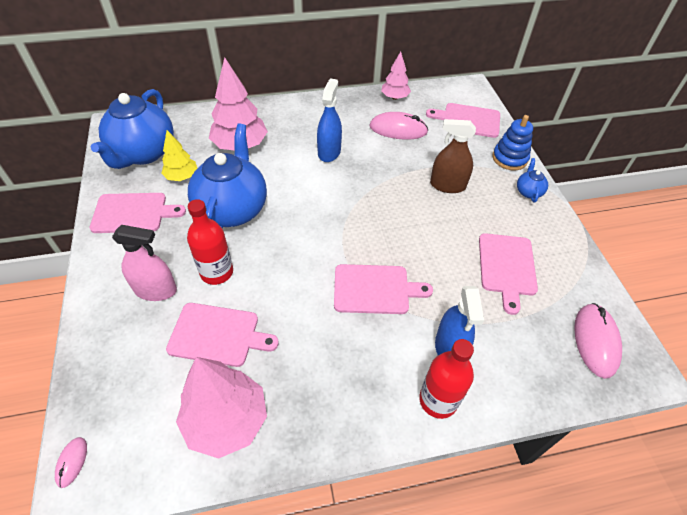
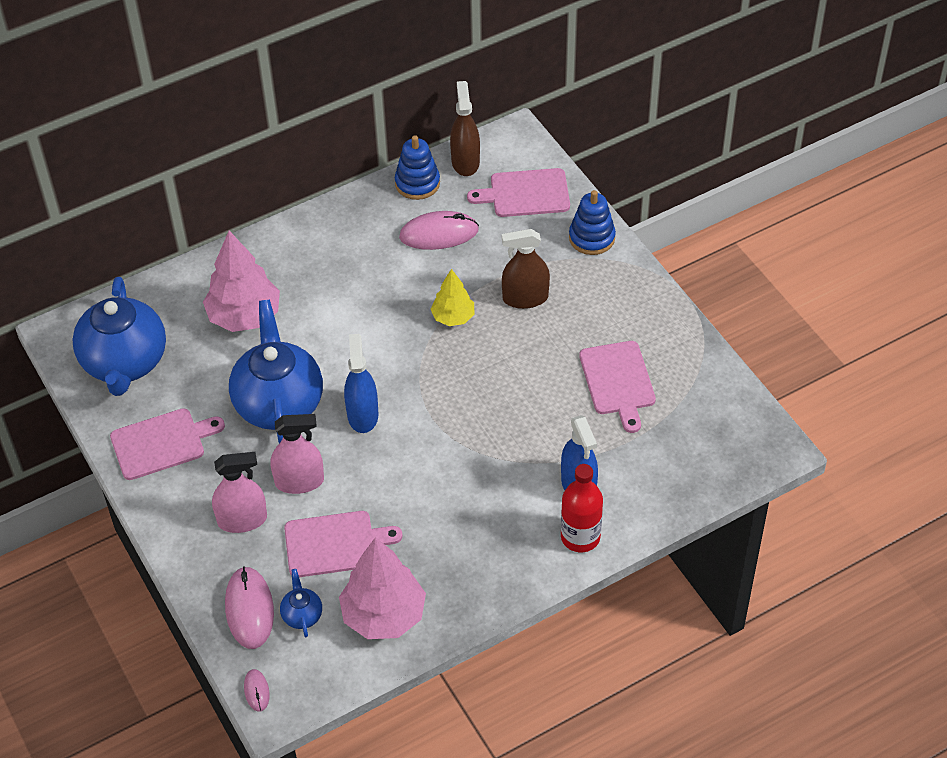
camera: 15 degrees left, 0 degrees up
(182, 176) = (193, 380): yellow tree -> yellow tree (453, 317)
(216, 272) = (299, 481): red bottle -> pink spray bottle
(329, 152) = (362, 293): blue spray bottle -> blue spray bottle (362, 415)
(375, 289) = (482, 448): pink cutting board -> none
(395, 97) = (417, 183): pink tree -> blue stacking toy
(432, 93) = (465, 162): none -> brown spray bottle
(528, 191) = (623, 279): blue teapot -> blue teapot (302, 615)
(595, 341) = (724, 434): pink mouse -> pink mouse (249, 609)

